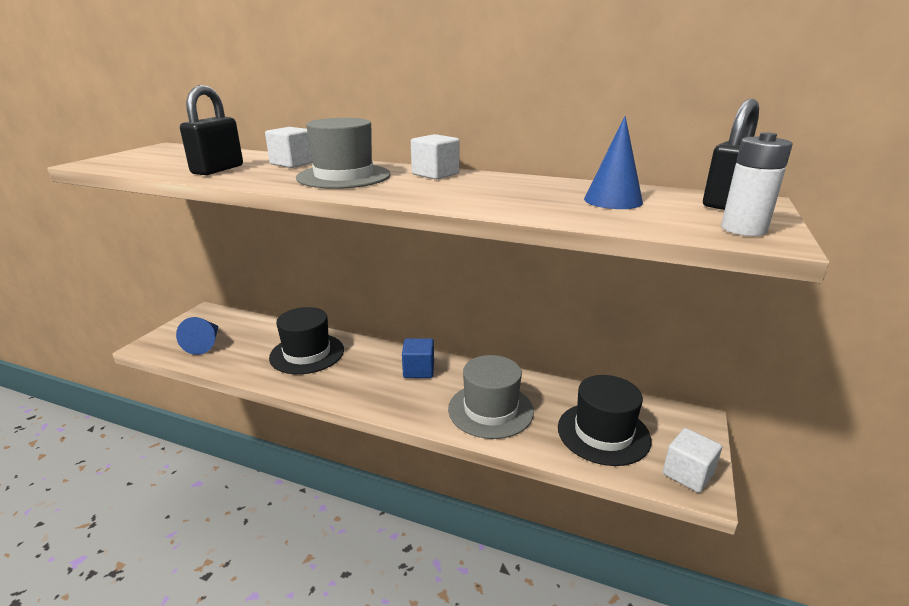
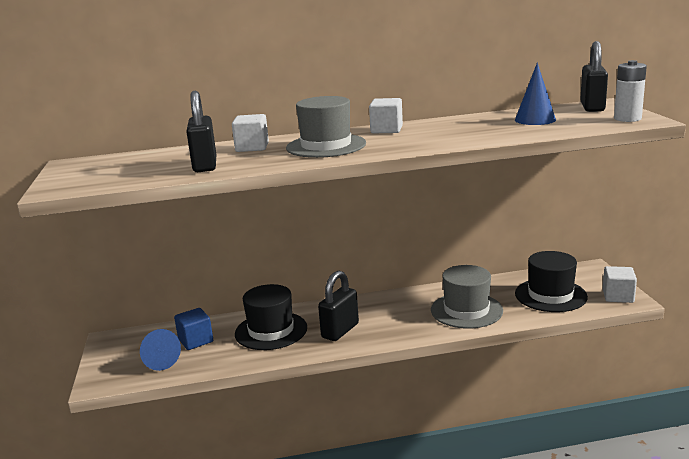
camera: 30 degrees left, 5 degrees down
(355, 379) = (340, 331): none -> black padlock
(418, 370) = (381, 307): blue cube -> blue cube (195, 340)

